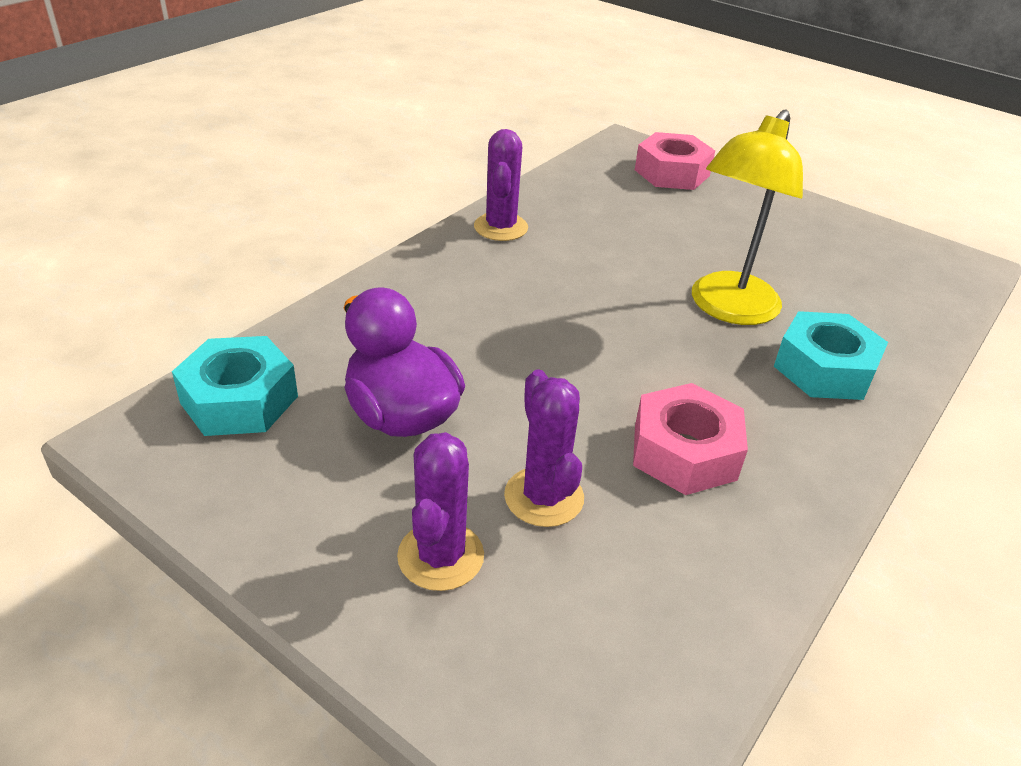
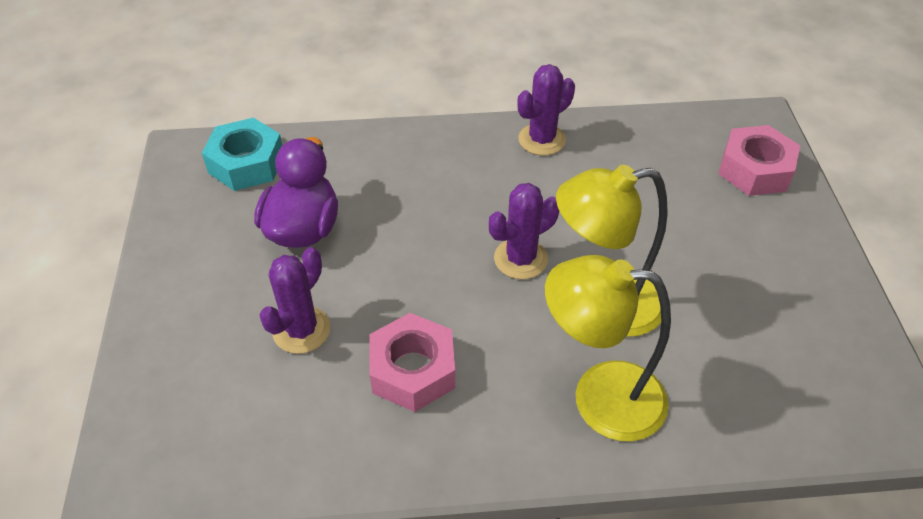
camera: 50 degrees right, 10 degrees up
(440, 556) = (215, 318): purple cactus -> purple cactus (520, 259)
(824, 369) = (599, 397): turquoise nut -> yellow lamp

